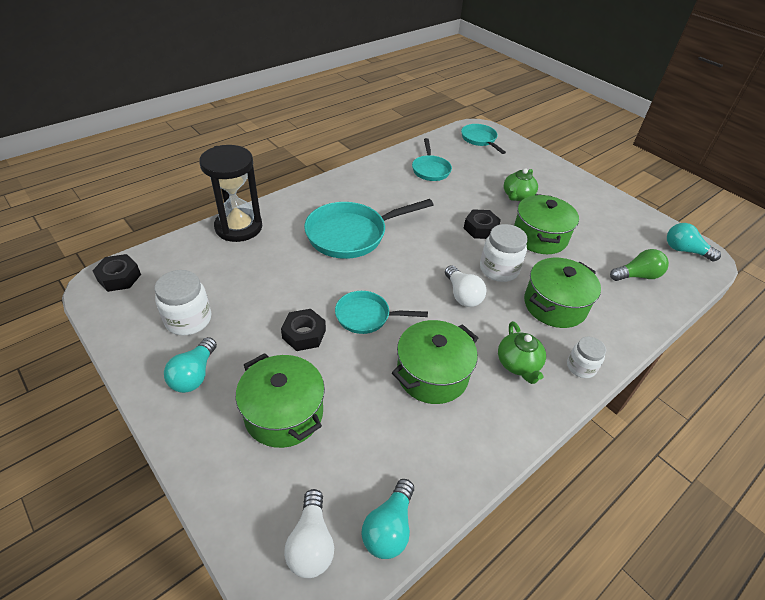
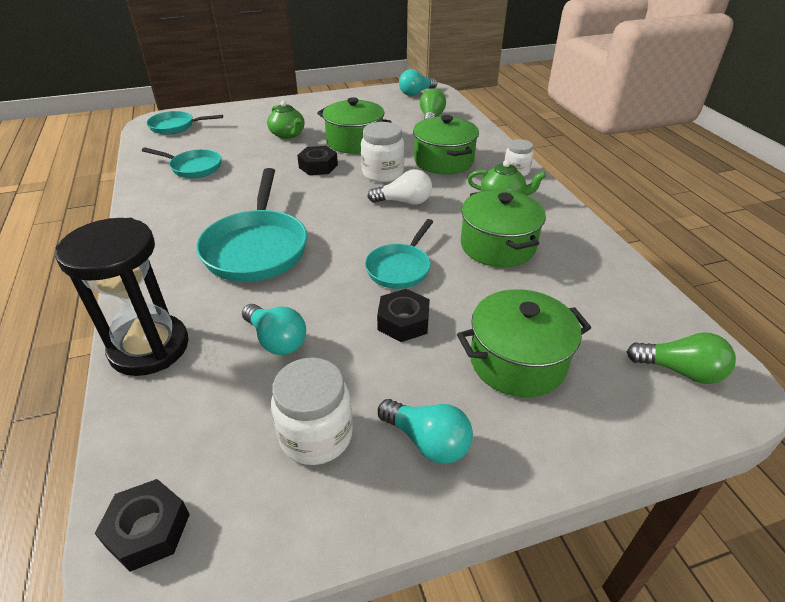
camera: 65 degrees left, 5 degrees down
(311, 543) = (680, 371): white light bulb -> green light bulb
(389, 528) = (663, 314): turquoise light bulb -> turquoise light bulb (276, 340)

